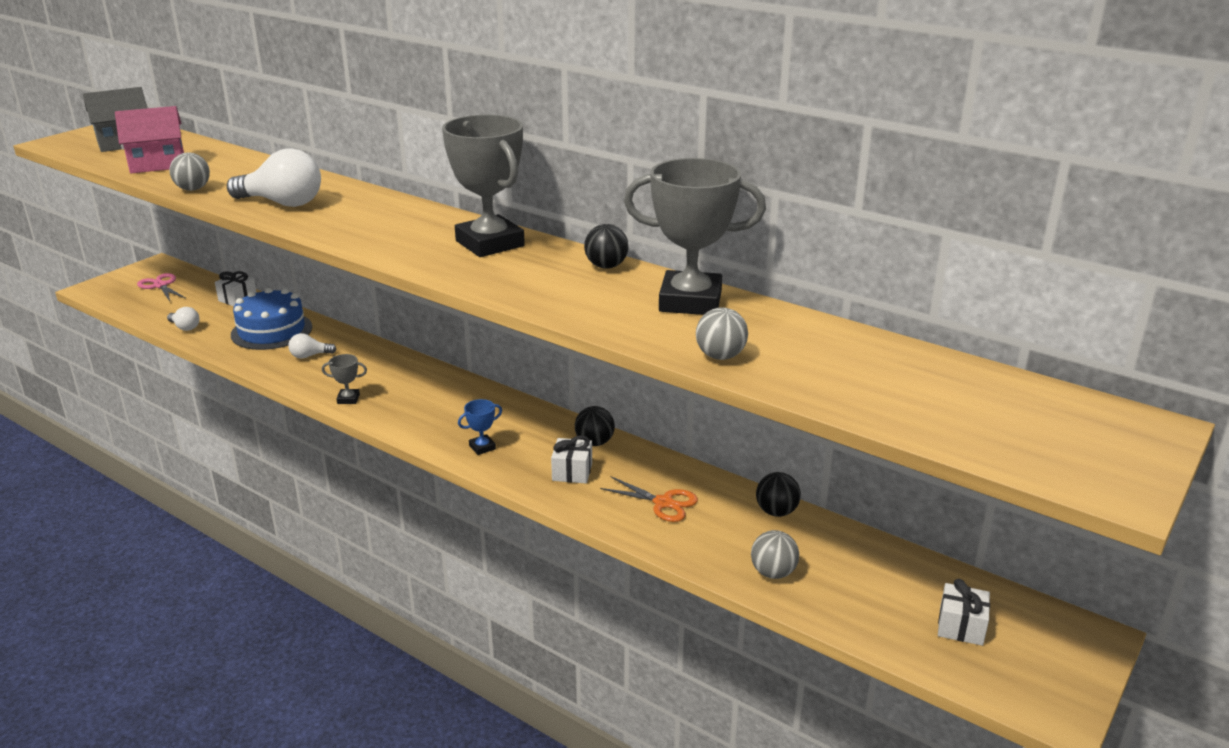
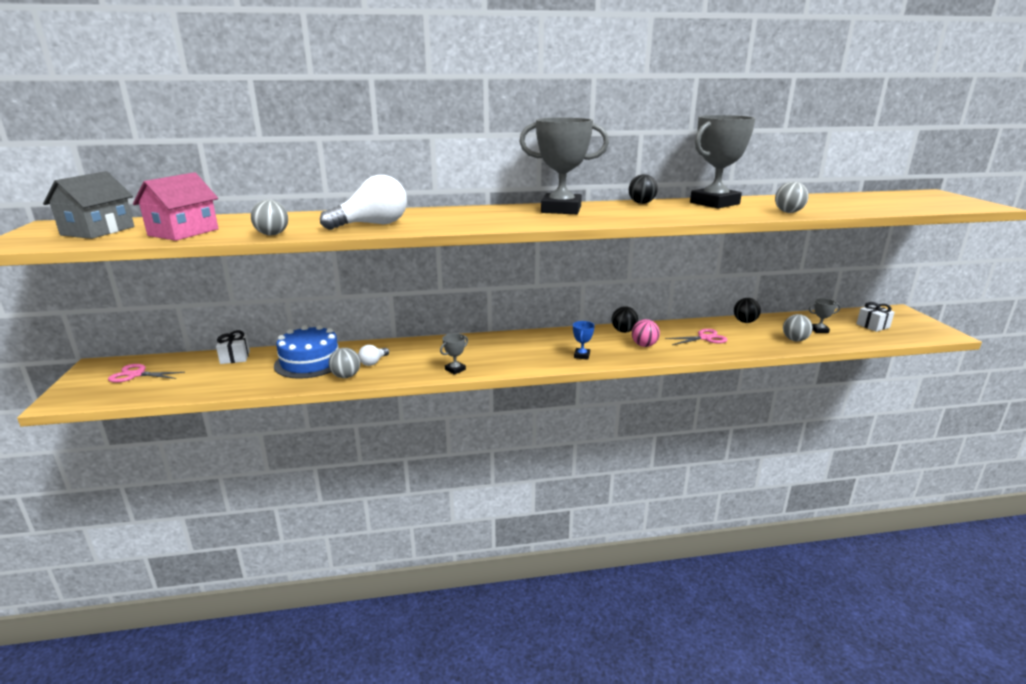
camera: 45 degrees left, 5 degrees down
(185, 327) = (229, 386): white light bulb -> none
(265, 360) = (346, 376): none -> grey ball
(572, 472) = (644, 345): white gift -> pink ball
(663, 503) = (704, 338): orange scissors -> pink scissors
(851, 582) = (819, 330): none -> grey trophy

